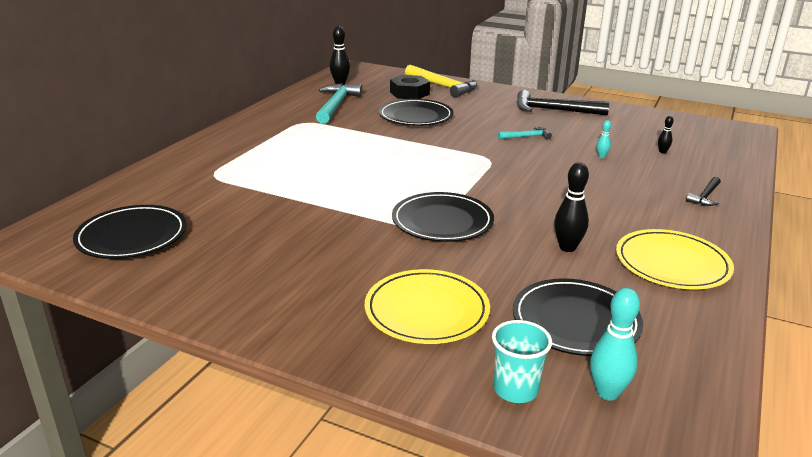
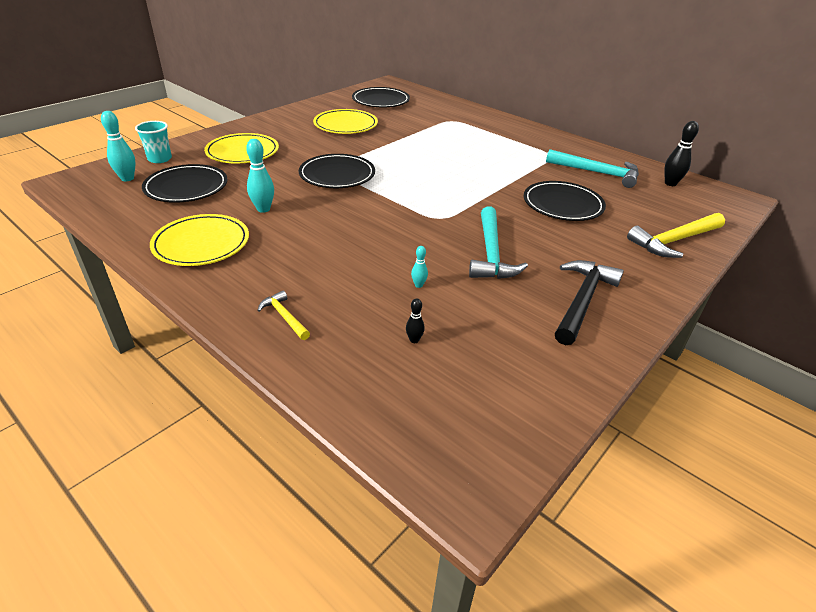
camera: 105 degrees right, 10 degrees up
(264, 247) = (345, 125): none -> yellow plate
(409, 93) = (643, 215): black nut -> none
(526, 137) = (491, 253): turquoise hammer -> turquoise hammer, size x1.91
(567, 247) = (263, 209): black bowling pin -> turquoise bowling pin
(705, 196) = (284, 317): black hammer -> yellow hammer

